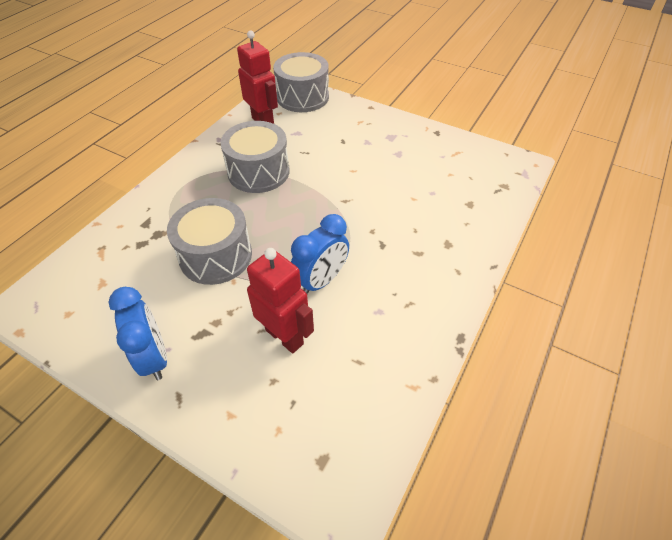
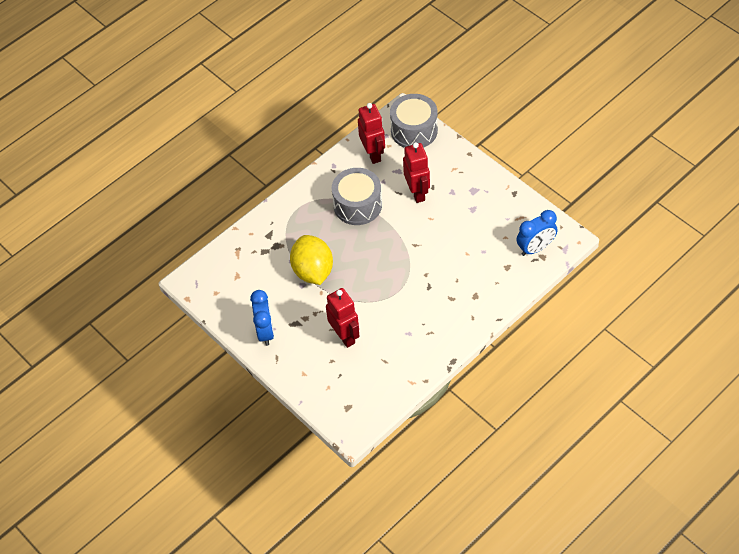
camera: 20 degrees right, 5 degrees up
(216, 255) = (313, 271): grey drum -> yellow lemon
(321, 280) = (378, 304): blue clock -> blue clock (535, 248)
(327, 149) = (417, 193): none -> red robot

